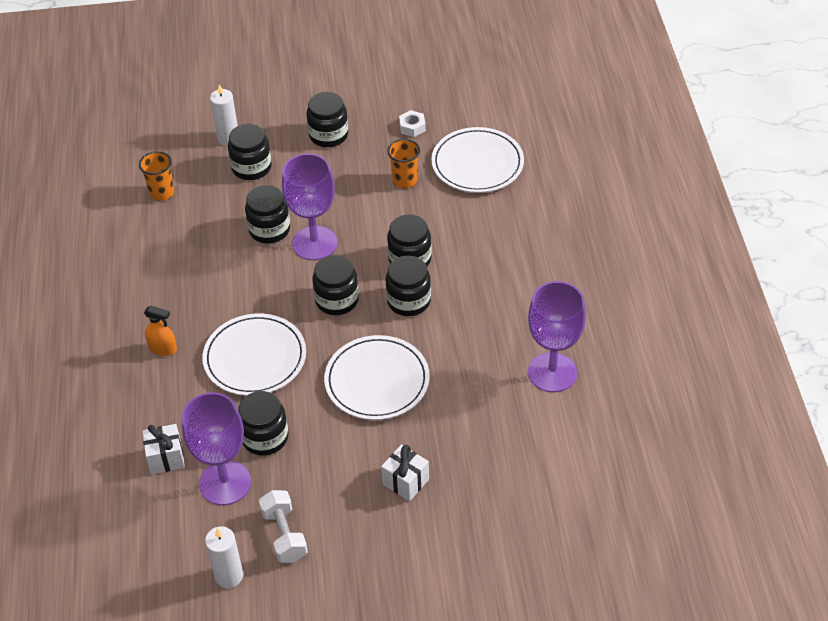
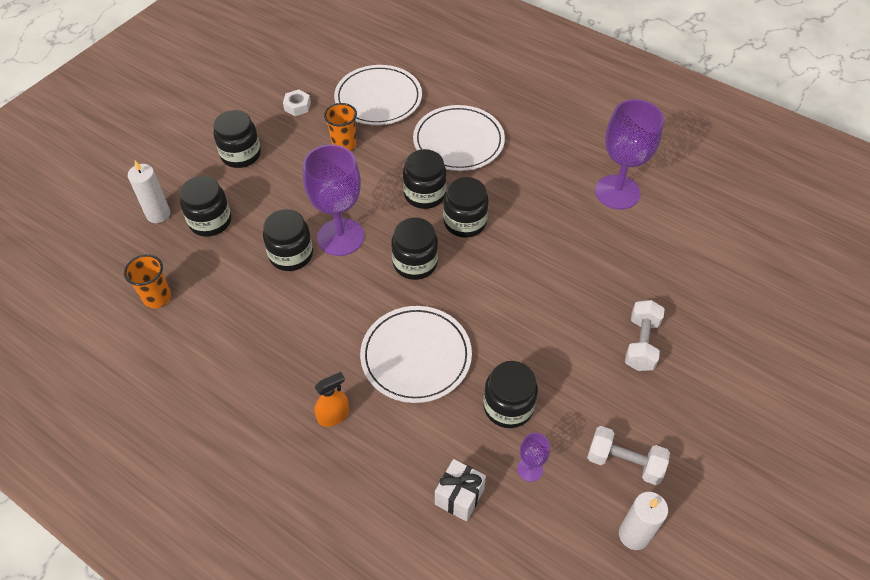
camera: 50 degrees left, 5 degrees up
(225, 483) = (530, 469): purple goblet -> purple goblet, size x0.45
(377, 381) = (523, 294): white plate -> white plate (458, 141)
(405, 482) = (641, 344): white gift -> white dumbbell

